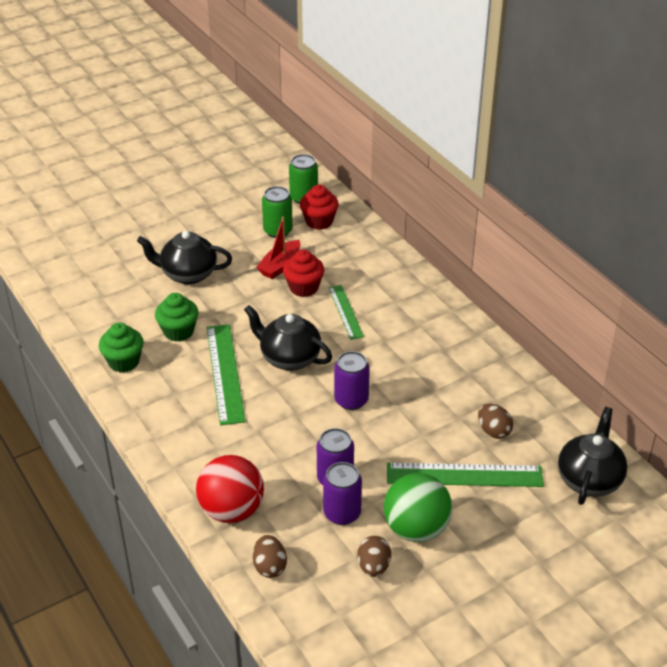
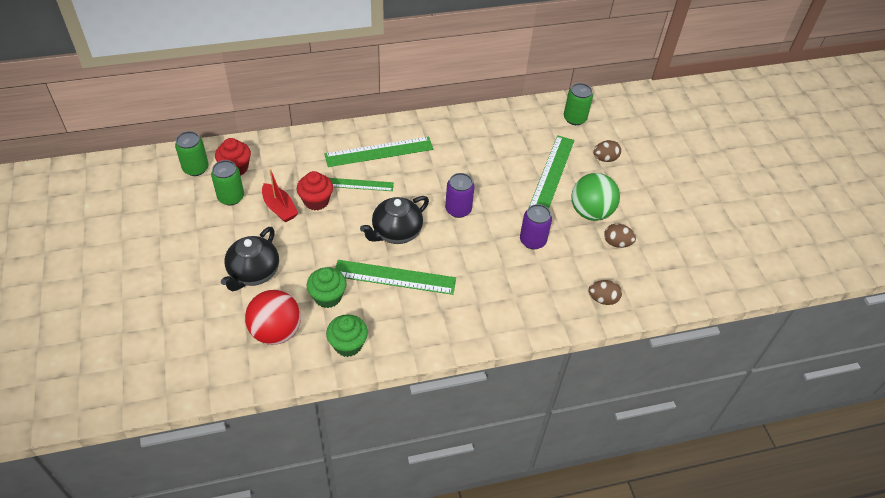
camera: 75 degrees left, 10 degrees up
(231, 510) = (544, 308): red ball -> red ball (276, 331)
(342, 513) = (566, 246): purple can -> none
(405, 313) = (379, 152): none -> green ruler
(493, 431) = (518, 146): brown egg -> brown egg (605, 159)
(589, 479) = (574, 118): black teapot -> green can

